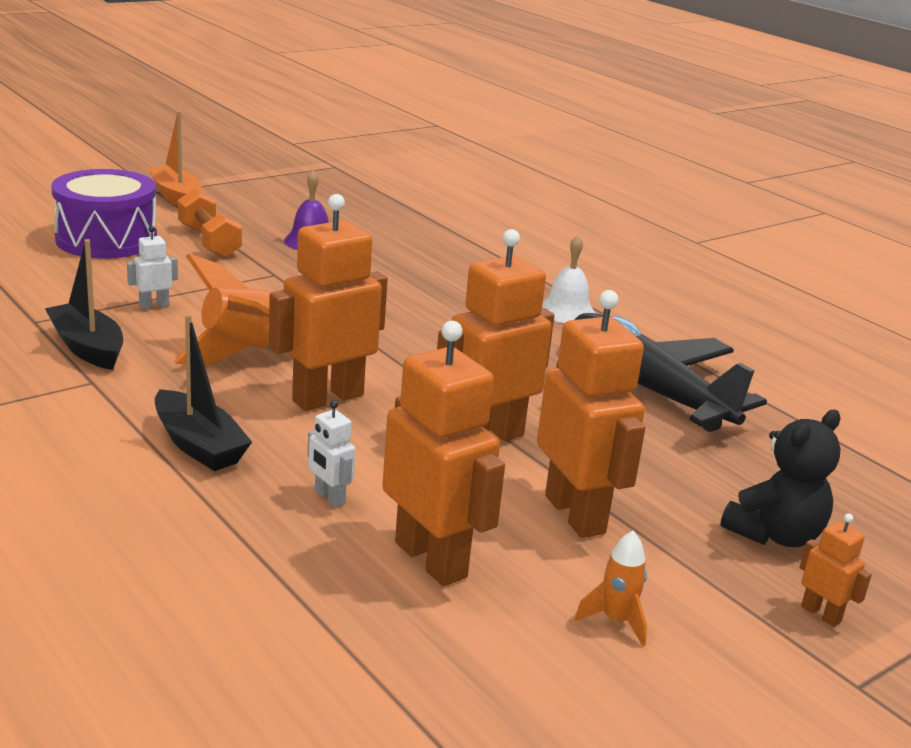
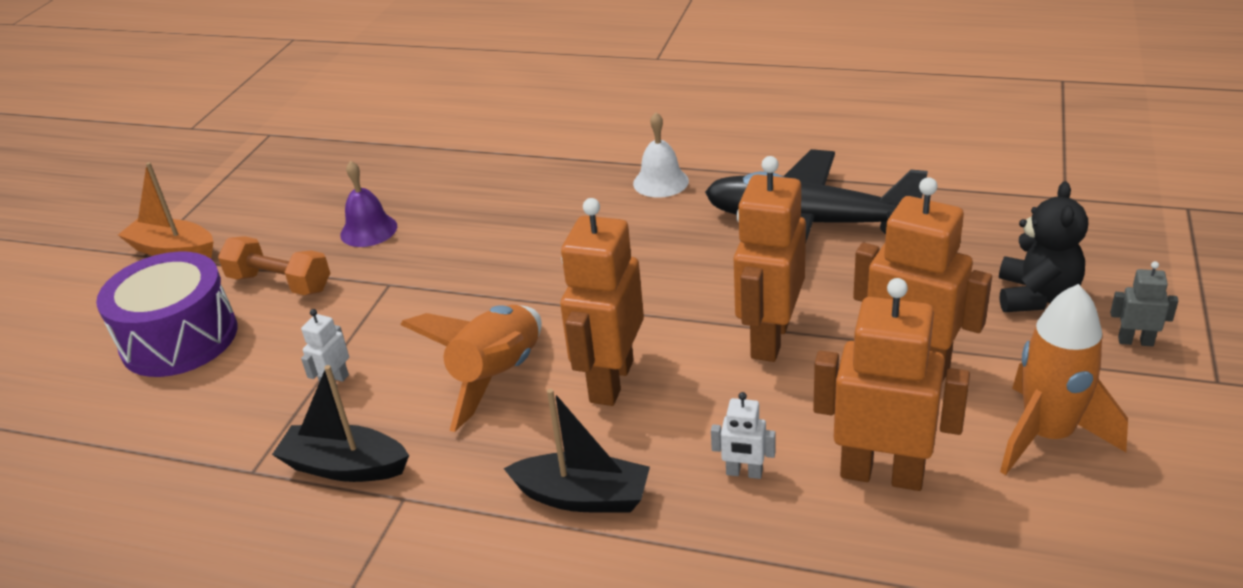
camera: 30 degrees left, 10 degrees up
(616, 621) = (1047, 436): orange rocket -> orange rocket, size x2.01
(821, 614) = (1135, 341): orange robot -> grey robot

